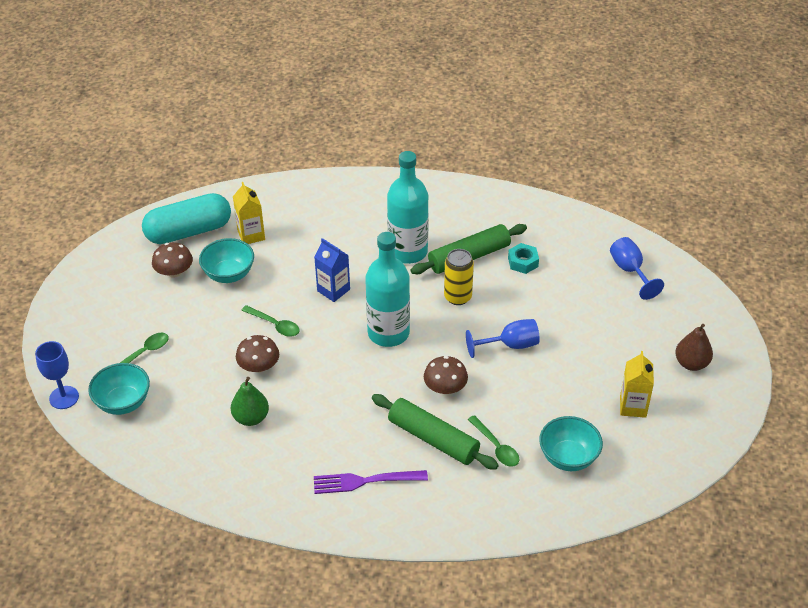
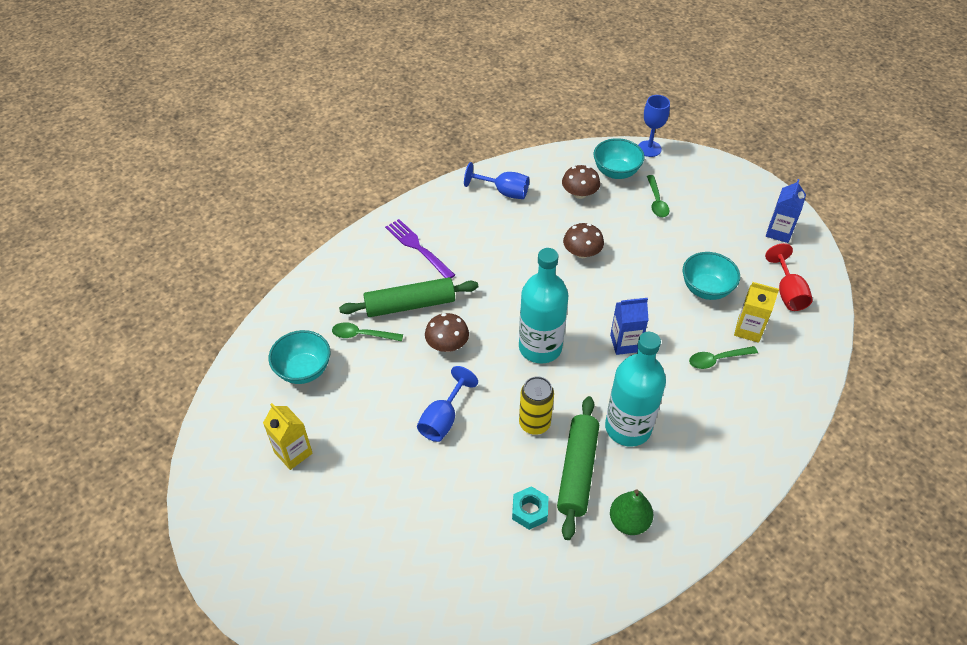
camera: 130 degrees right, 5 degrees up
(117, 263) = (779, 232): none -> blue carton
(174, 272) = (738, 259): brown mushroom -> brown mushroom (579, 193)
(189, 231) = (787, 292): turquoise capsule -> red goblet
(251, 418) = (536, 223): green pear -> green pear (629, 522)
(275, 325) = (618, 284): green spoon -> green spoon (717, 359)
(365, 481) = (418, 248): purple fork -> purple fork turned 75 degrees counterclockwise
(630, 271) = (428, 599): blue goblet -> blue goblet (504, 192)
(691, 363) = (279, 541): brown pear -> none

